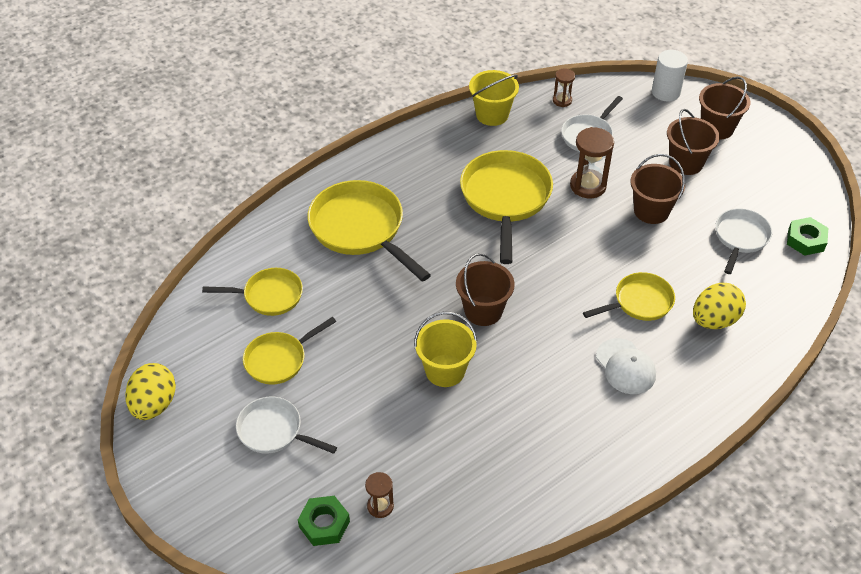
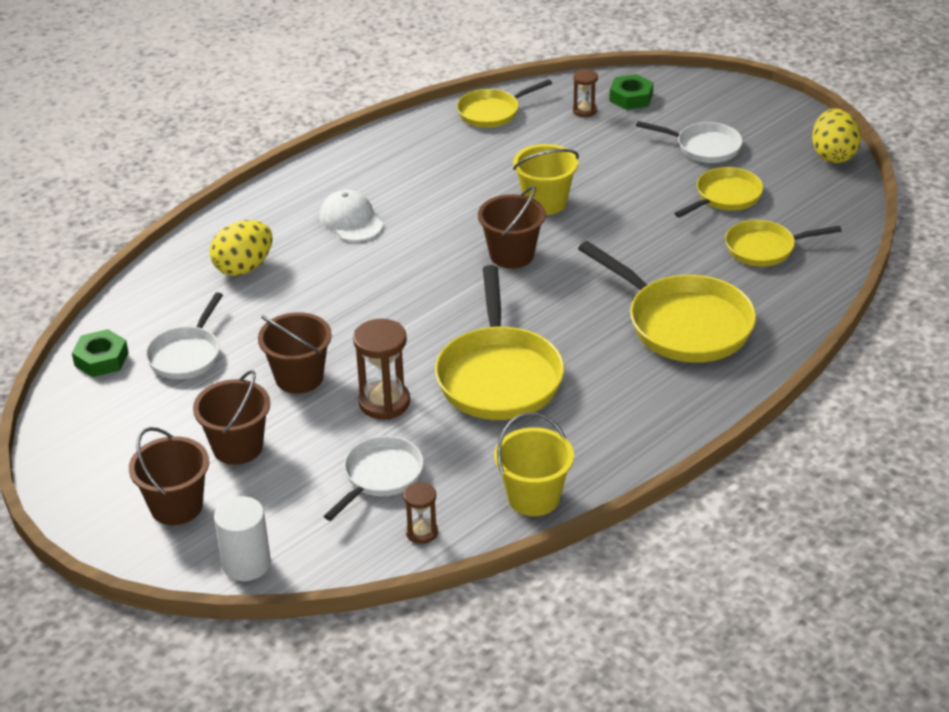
camera: 175 degrees right, 10 degrees down
(639, 302) = (328, 277): yellow pan -> yellow pan (492, 112)

